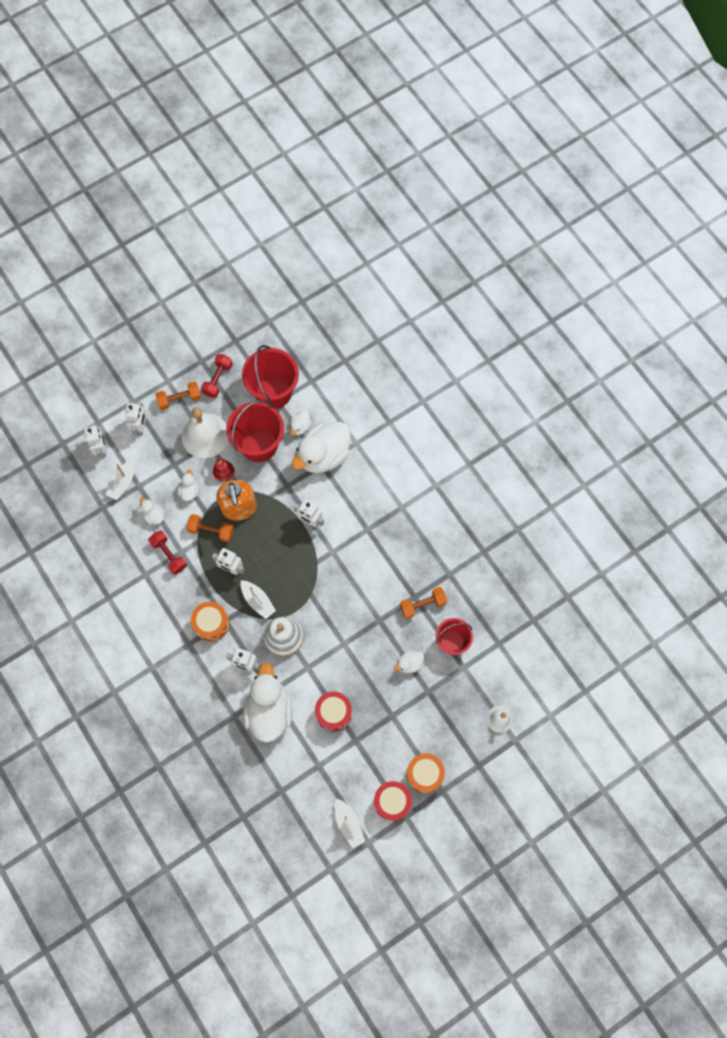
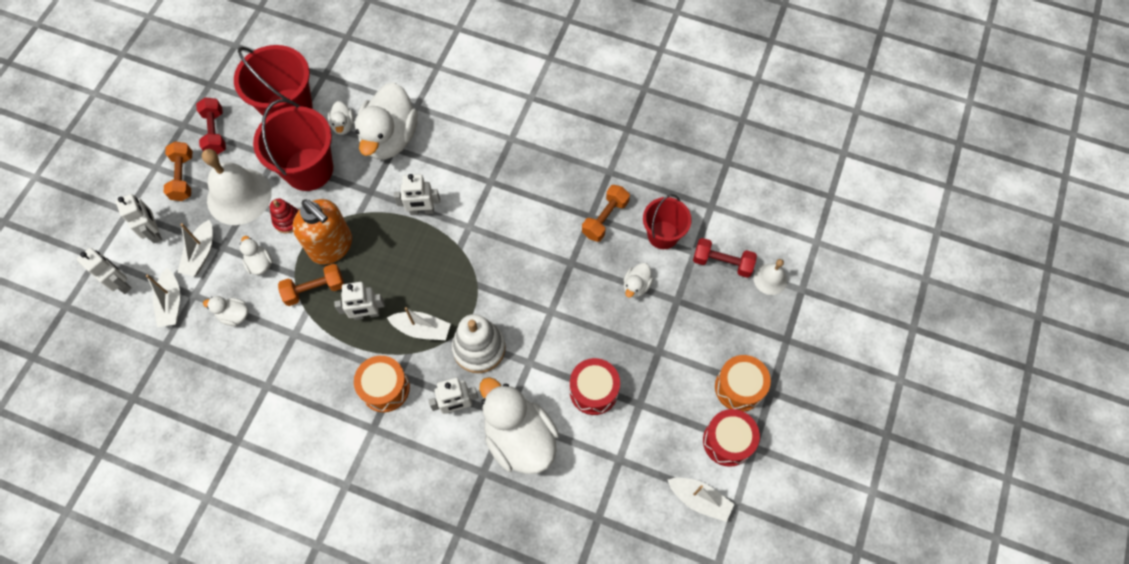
camera: 35 degrees left, 5 degrees down
(159, 460) = (201, 254): none -> white boat
(169, 555) = (281, 346): red dumbbell -> red dumbbell (722, 262)
(179, 399) = (183, 177): orange dumbbell -> orange dumbbell turned 45 degrees counterclockwise

